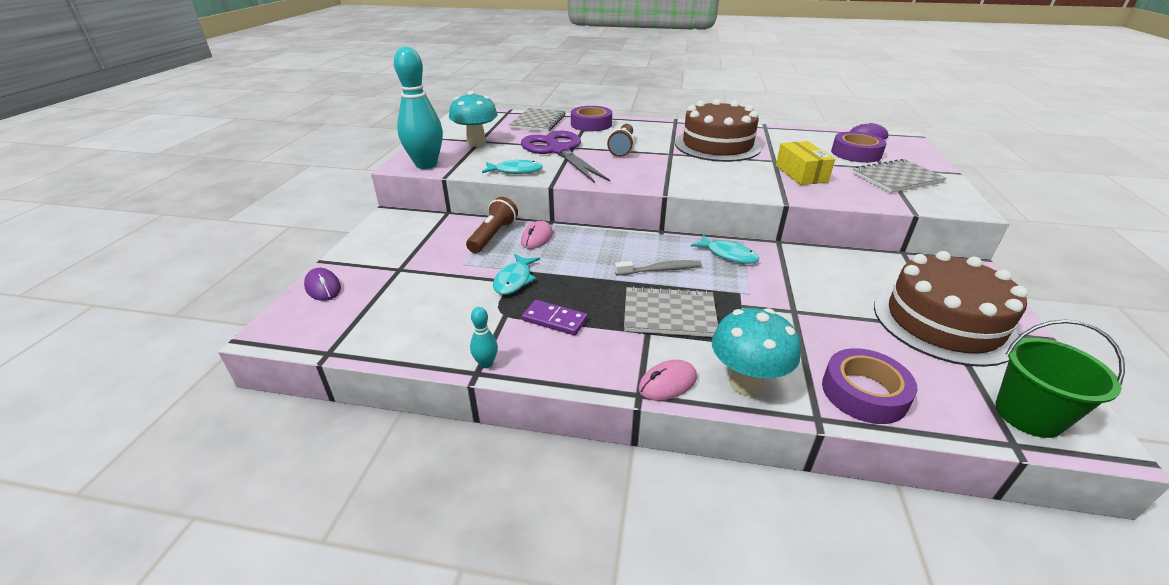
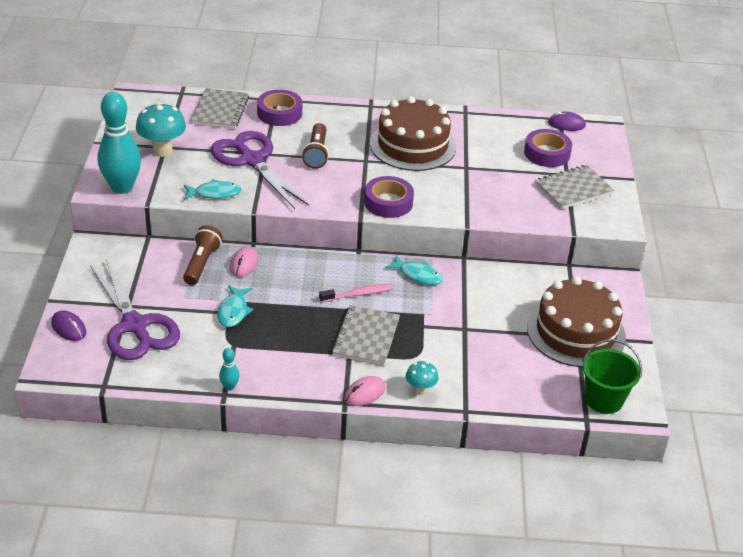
camera: 10 degrees left, 5 degrees up
(398, 289) = (135, 326): none -> purple scissors
(554, 320) = (275, 347): purple domino -> none
(660, 270) = (358, 294): grey toothbrush -> pink toothbrush
(669, 314) = (366, 337): grey notebook -> grey notebook turned 75 degrees counterclockwise
(746, 383) = (420, 390): turquoise mushroom -> turquoise mushroom, size x0.56
(801, 174) = (488, 186): yellow box -> none
(864, 393) = (501, 391): purple tape -> purple tape (388, 202)

